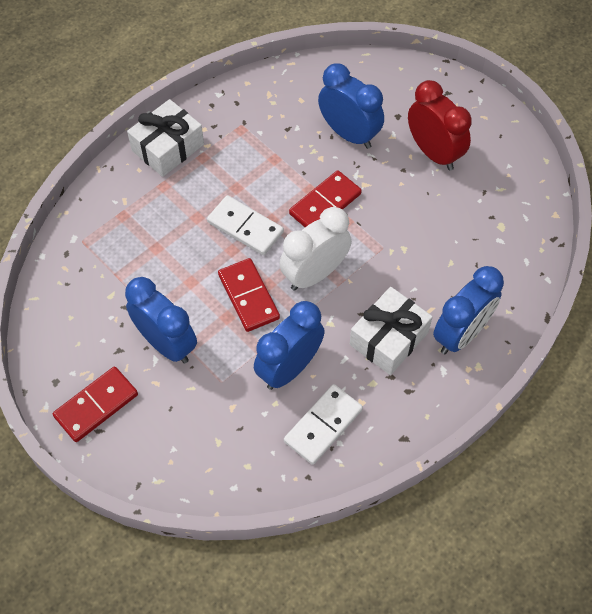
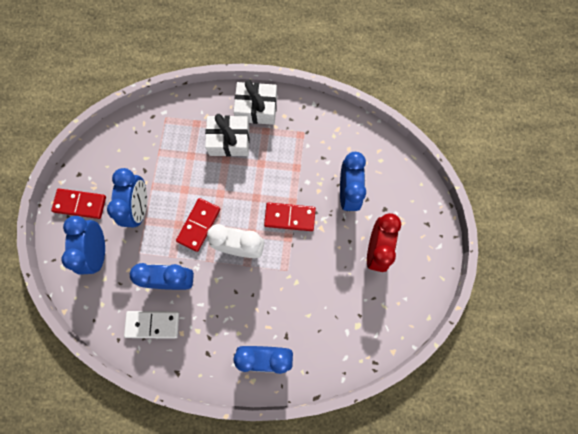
camera: 50 degrees right, 15 degrees up
(177, 425) = (98, 251): none -> blue clock
(245, 227) = (240, 188): white domino -> none
(388, 338) = (231, 318): white gift -> white gift (229, 140)

